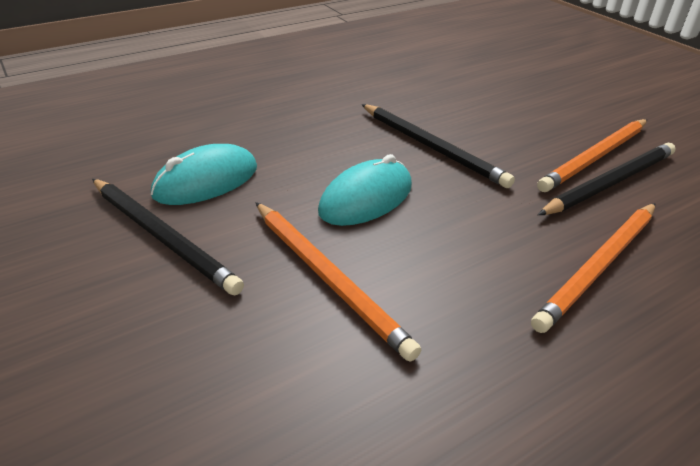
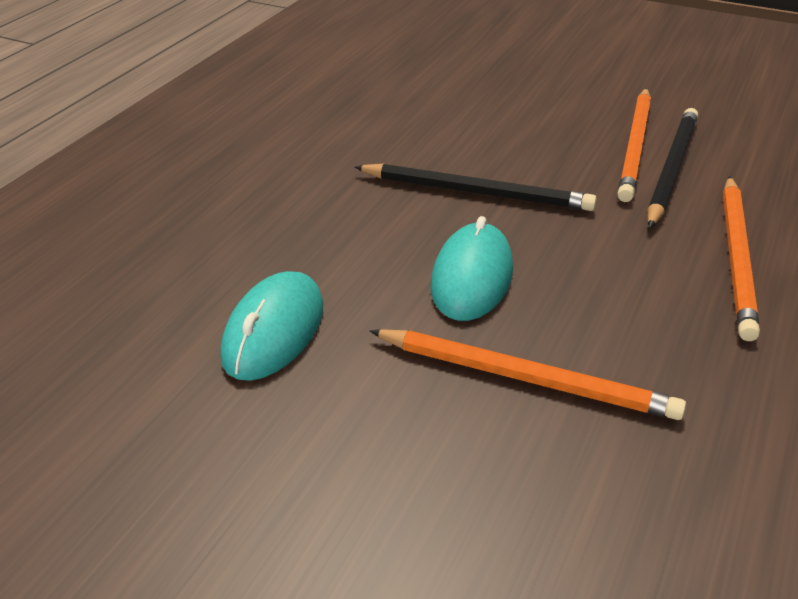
camera: 30 degrees left, 0 degrees up
(162, 236) = (301, 417): black pencil -> none

